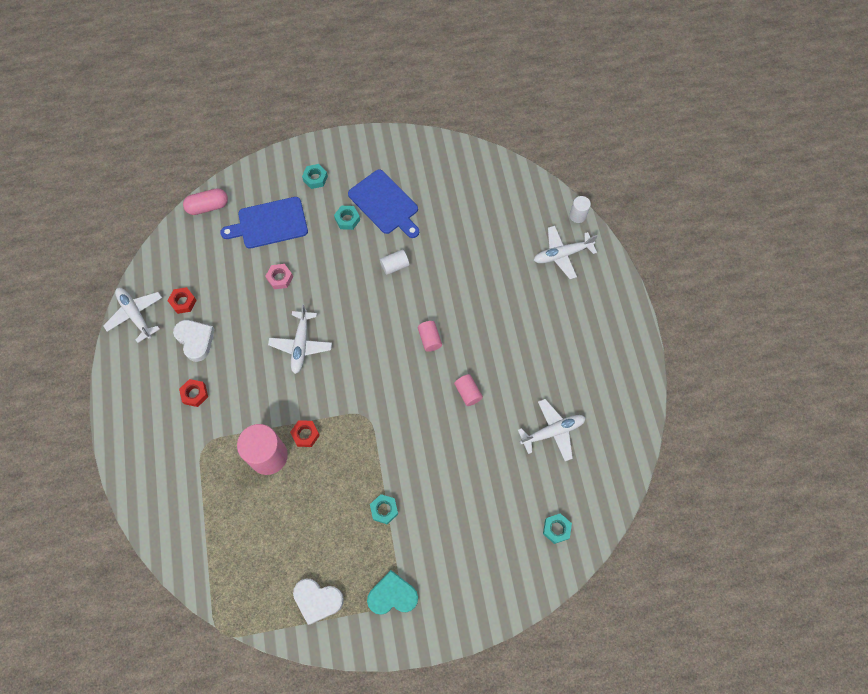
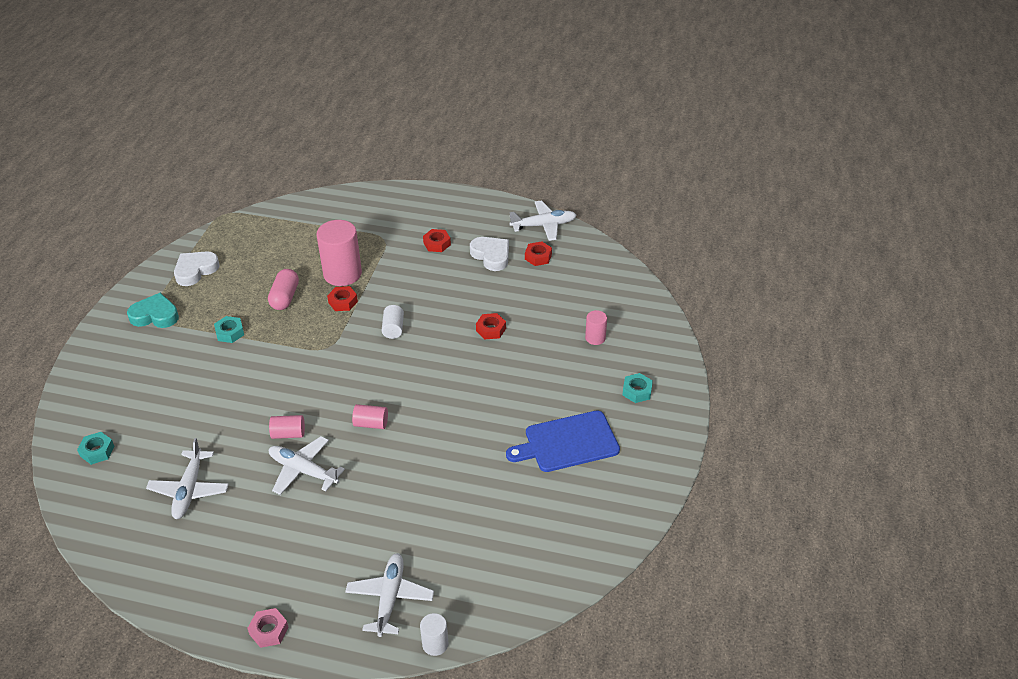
camera: 115 degrees right, 25 degrees down
(195, 340) = (491, 256): white heart -> white heart turned 120 degrees counterclockwise
(208, 207) = (642, 298): pink capsule -> pink capsule (285, 297)
(269, 223) = (595, 338): blue cutting board -> pink cylinder
(280, 278) = (522, 328): pink nut -> pink nut (269, 631)
(291, 300) = (491, 329): none -> red nut
(301, 345) = (436, 323): white plane -> white plane (303, 470)
(347, 219) = (565, 402): turquoise nut -> none
(392, 595) = (155, 315): turquoise heart -> turquoise heart turned 105 degrees counterclockwise
(395, 266) = (479, 424): white cylinder -> white cylinder (393, 329)

